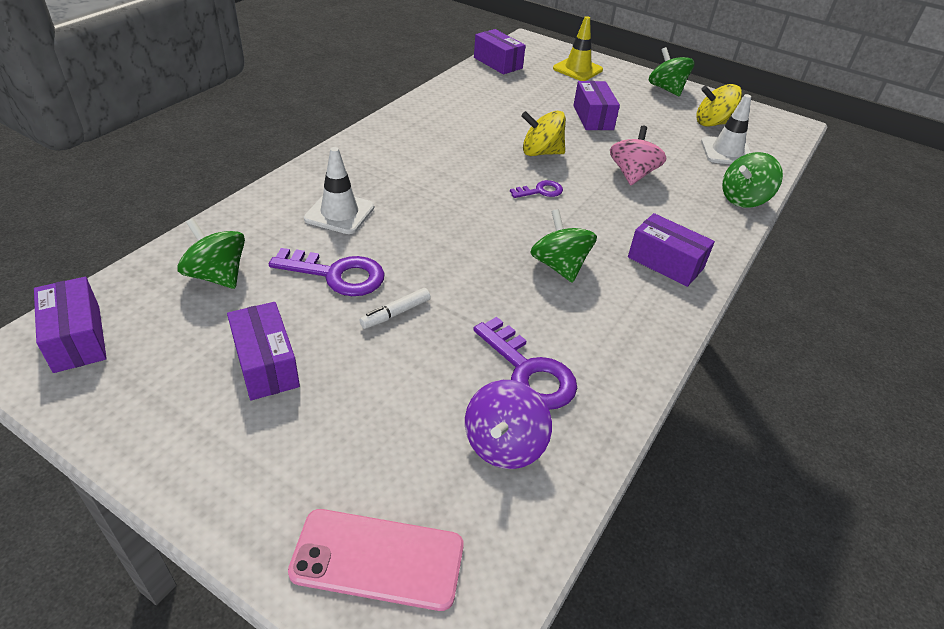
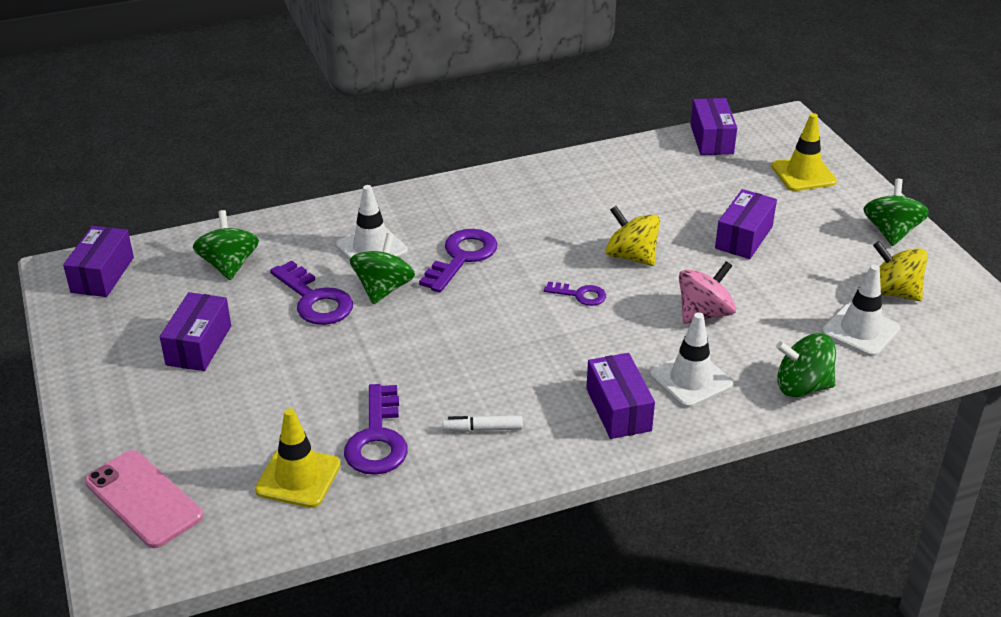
camera: 40 degrees right, 5 degrees down
(395, 313) = (326, 349): white marker -> white marker (482, 429)
(422, 194) = (462, 257): none -> purple key
(504, 444) = (298, 477): purple spinning top -> yellow traffic cone
(559, 266) = (509, 369): green spinning top -> green spinning top (383, 289)
(680, 222) = (691, 380): none -> white traffic cone

